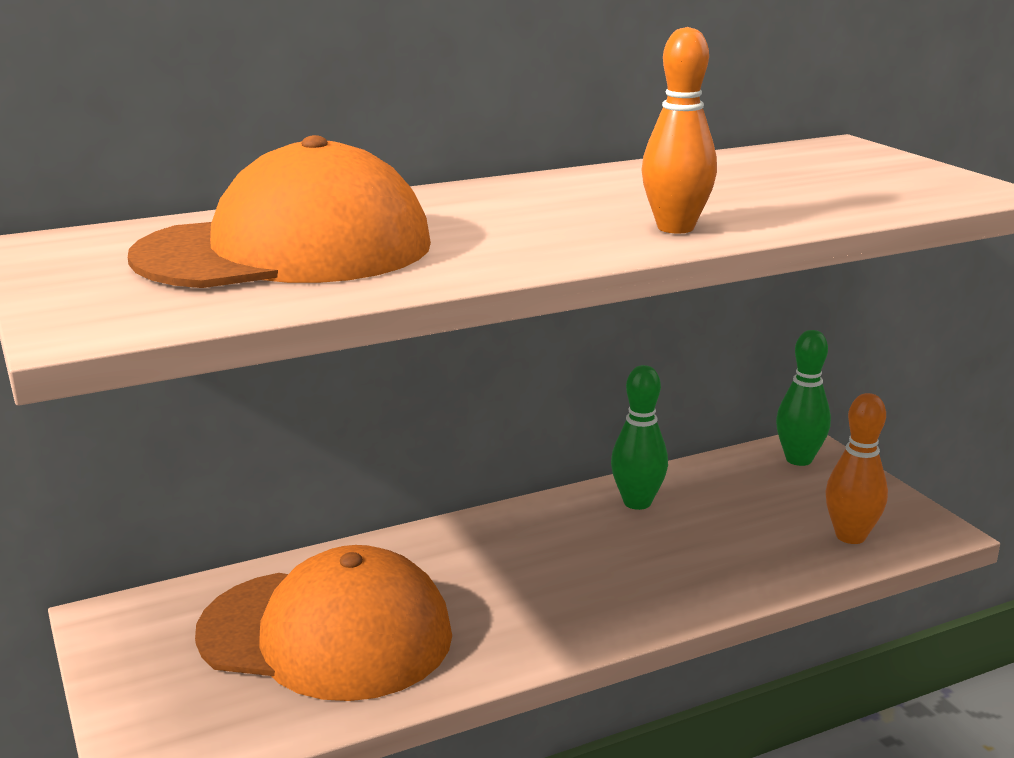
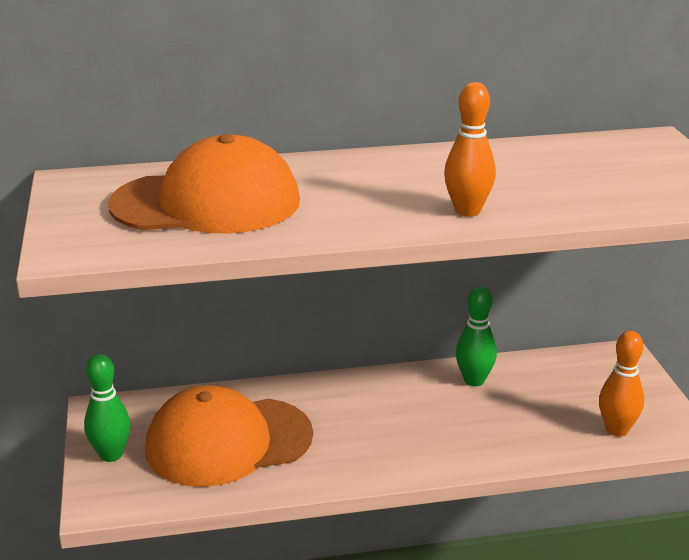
camera: 15 degrees right, 5 degrees up
(326, 634) = (228, 442): orange cap -> orange cap turned 135 degrees clockwise
(799, 459) = (611, 364): green bowling pin -> green bowling pin (111, 455)

